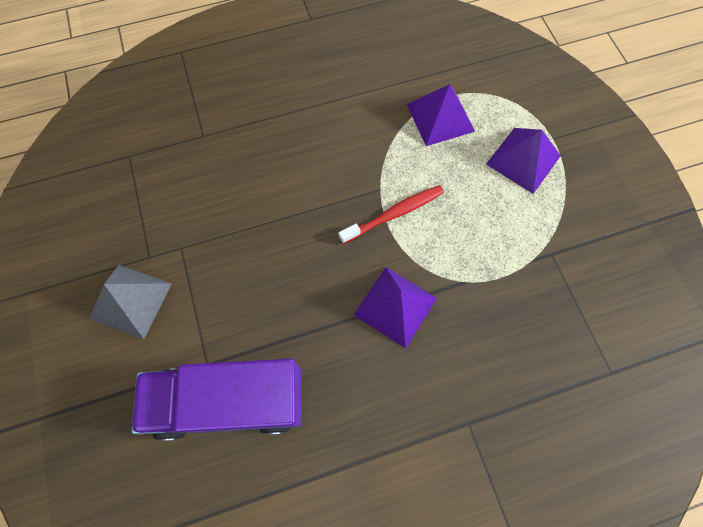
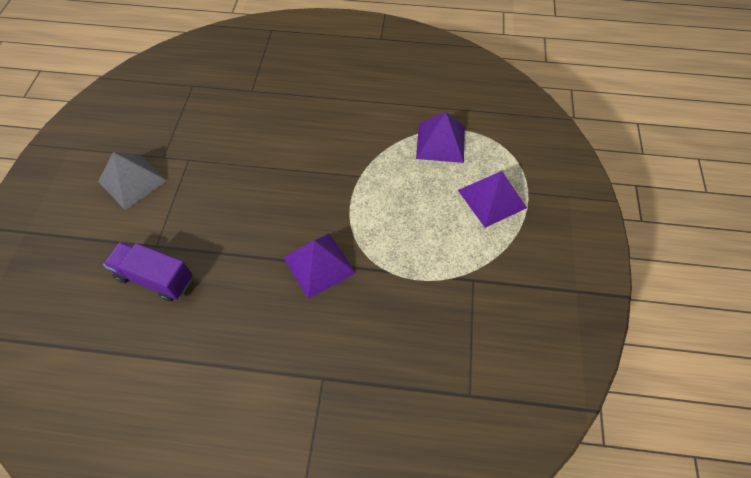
camera: 25 degrees right, 10 degrees down
(230, 402) = (155, 278): purple truck -> purple truck, size x0.63
(394, 214) = (360, 198): red toothbrush -> none

